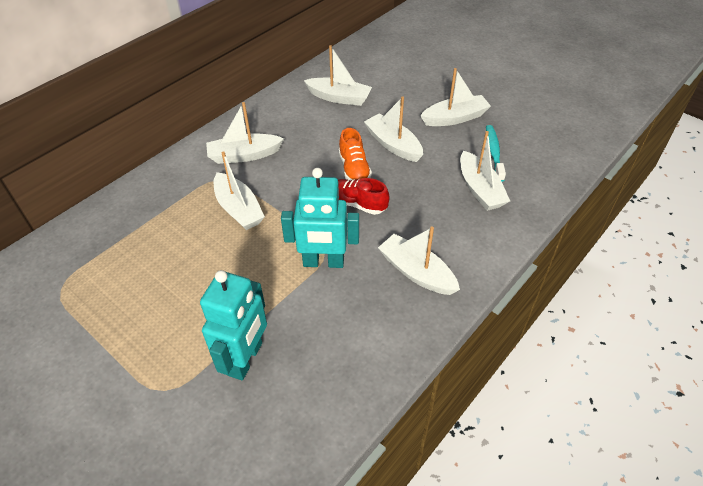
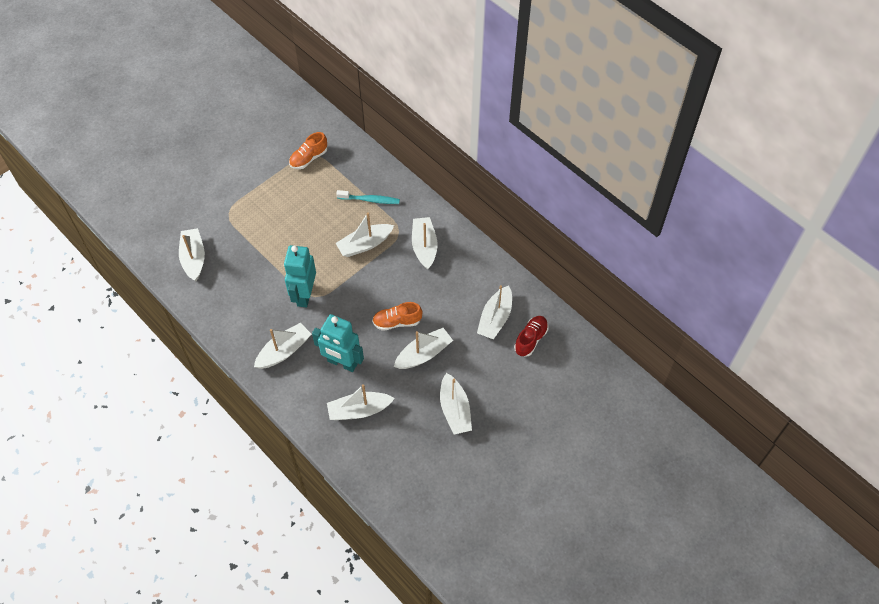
camera: 95 degrees right, 10 degrees up
(68, 291) = (308, 158): none -> orange shoe
(246, 359) = (238, 251): turquoise robot -> turquoise robot (342, 363)
(260, 428) = (194, 258): none -> white boat
(357, 204) = (357, 320): red shoe -> red shoe (530, 339)
(494, 152) = (403, 432): turquoise toothbrush -> turquoise toothbrush (370, 200)

